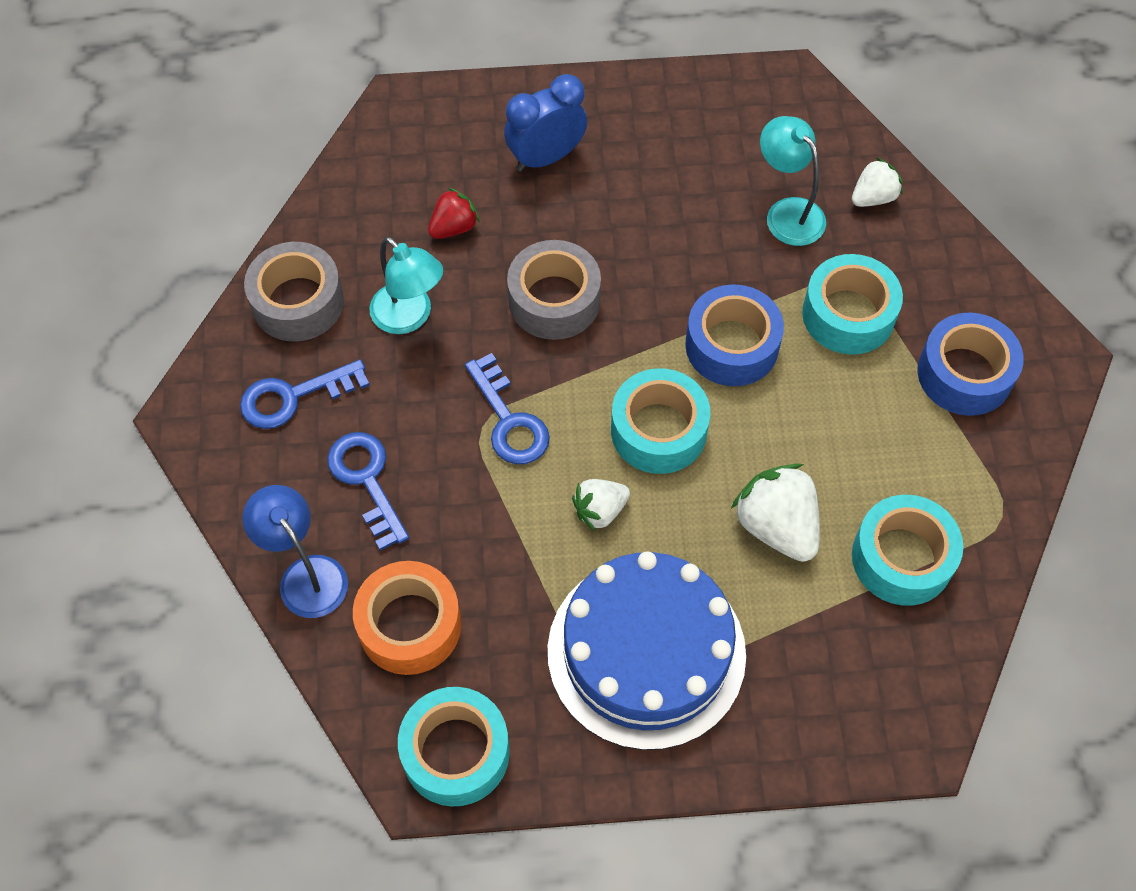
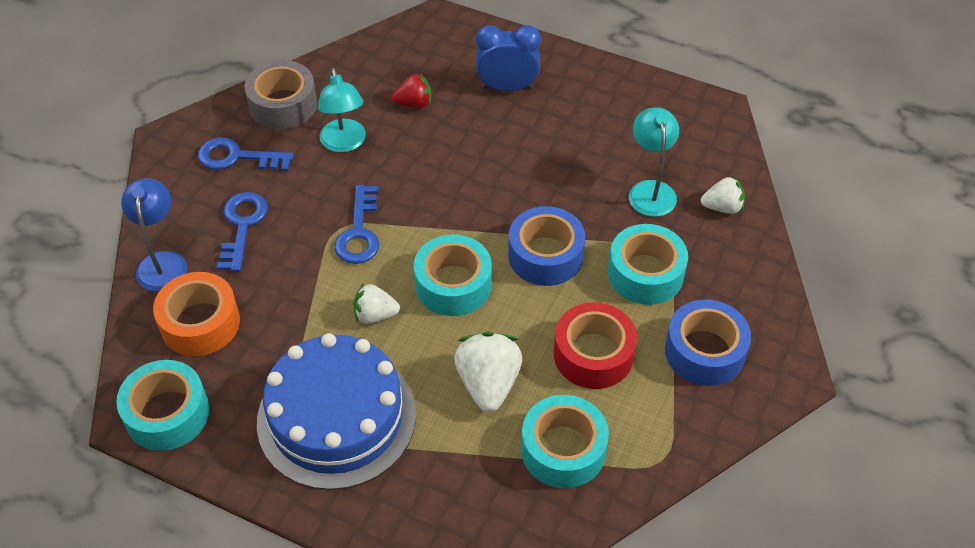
camera: 30 degrees right, 10 degrees down
(554, 300) = (445, 174): grey tape -> none
(859, 435) = (593, 354): none -> red tape

